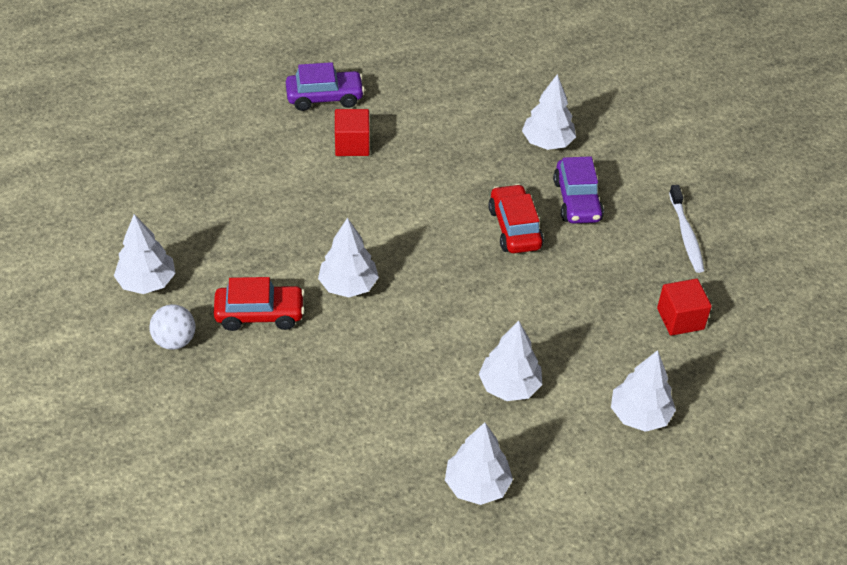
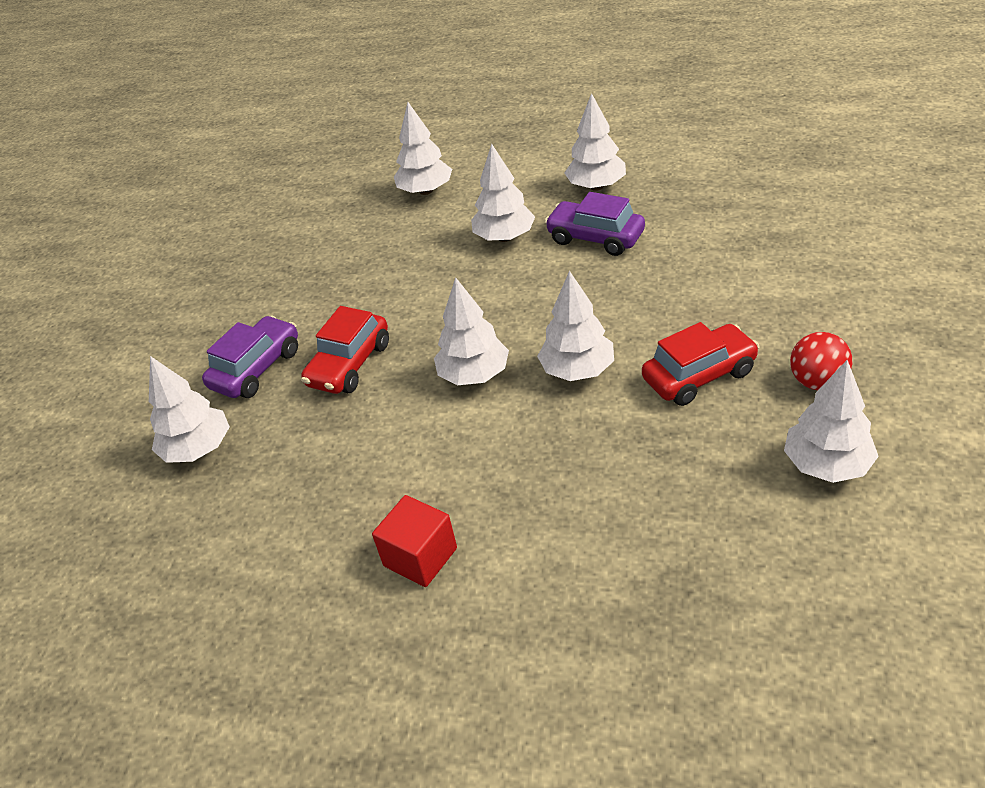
camera: 135 degrees left, 5 degrees down
(174, 340) = (817, 382): white ball -> red ball
(260, 314) = (699, 375): red car -> red car turned 120 degrees clockwise
(325, 97) = (385, 670): purple car -> purple car (595, 238)
(418, 254) = (474, 375): none -> white tree
(680, 319) = (310, 239): red cube -> none
(686, 235) = (210, 299): white toothbrush -> none

